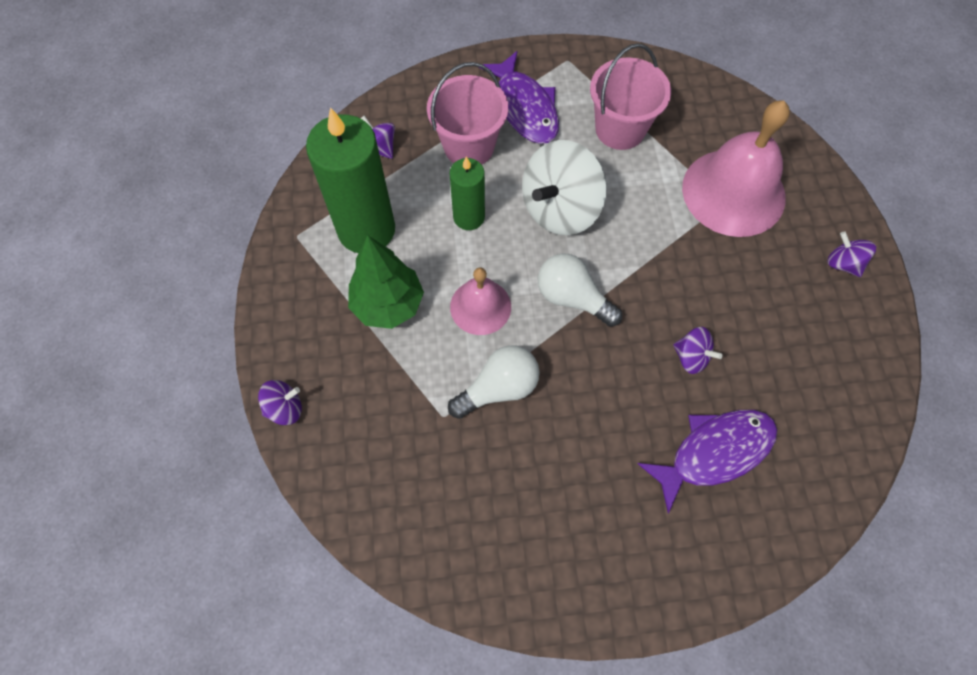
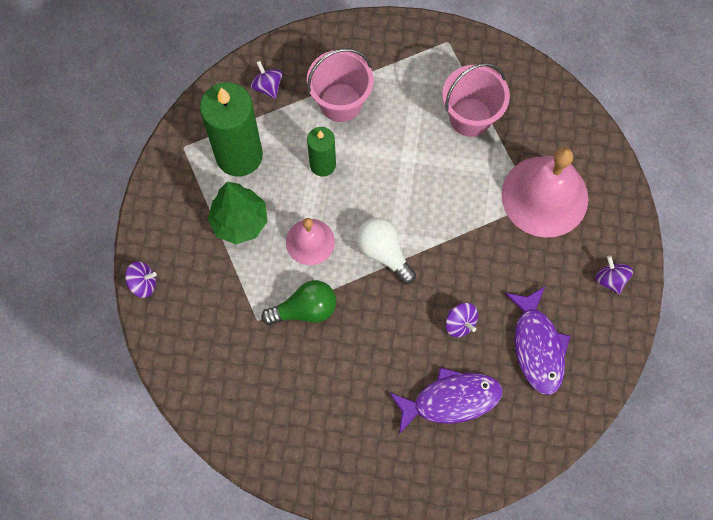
camera: 15 degrees right, 5 degrees up
(498, 388) = (305, 309): white light bulb -> green light bulb
(524, 107) = (397, 78): purple fish -> purple fish (537, 346)
(560, 209) = (398, 175): white spinning top -> none

